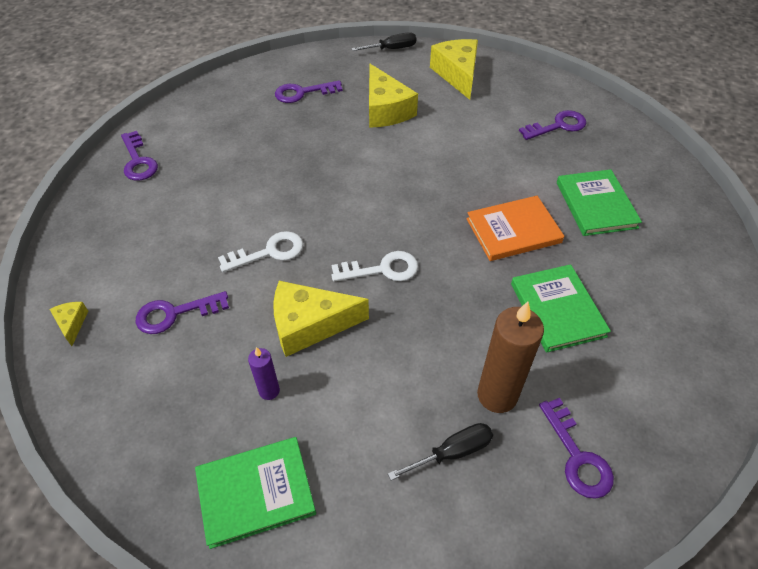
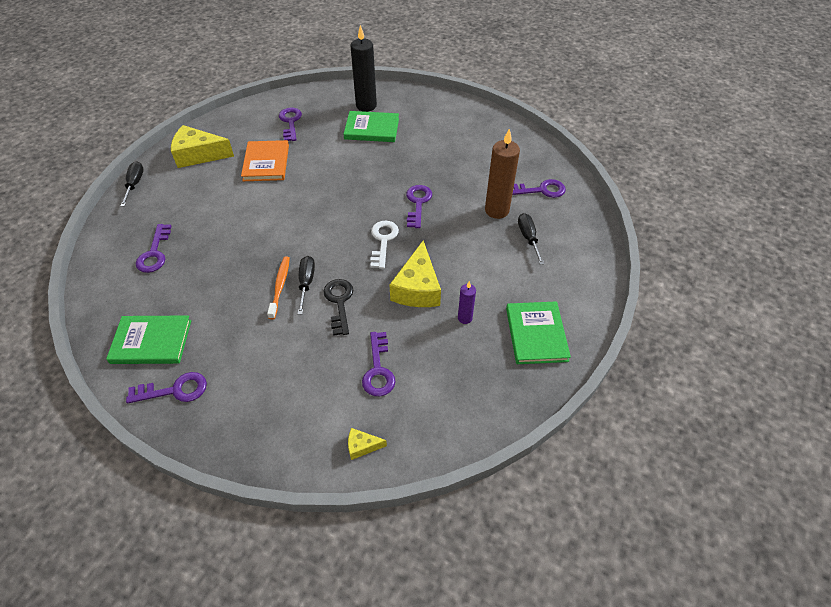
camera: 75 degrees left, 0 degrees up
(268, 252) = (339, 302): white key -> black key
(281, 195) = (280, 286): none -> orange toothbrush
(291, 215) = (306, 283): none -> black screwdriver
(386, 110) = (214, 204): yellow cheese -> none
(468, 291) = (418, 203): none -> purple key
(513, 230) = (376, 170): orange book -> orange book (266, 163)
(557, 309) = (446, 169): green book -> green book (151, 341)
(642, 187) = (366, 106): none -> black candle

